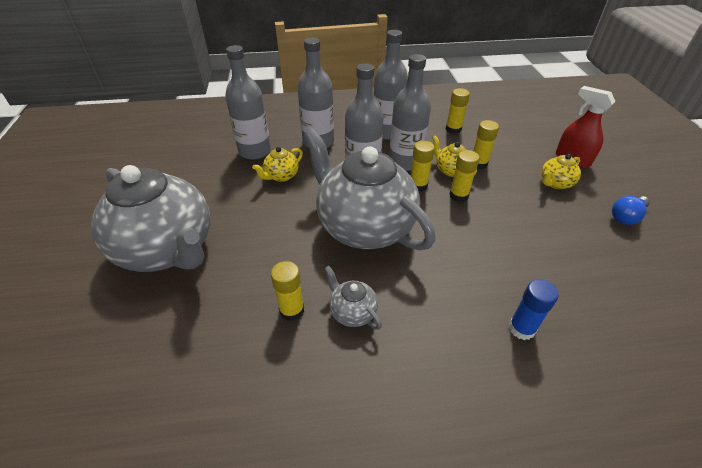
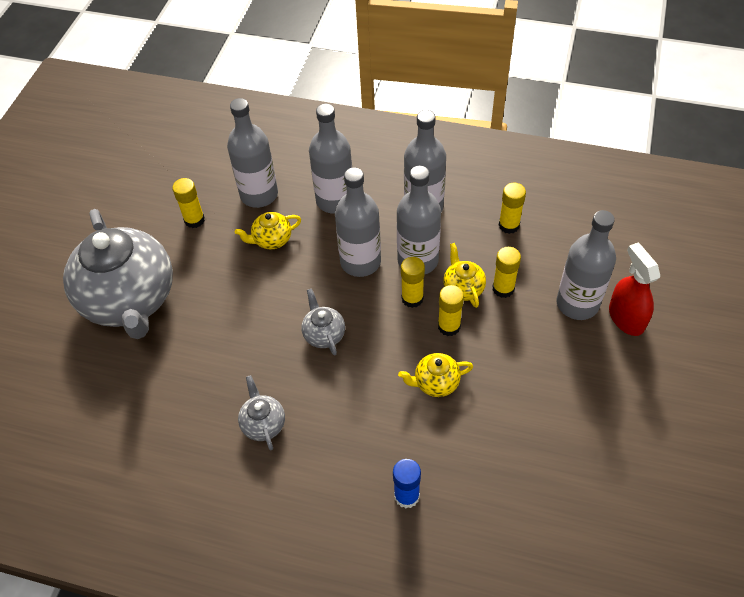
camera: 25 degrees right, 10 degrees up
(291, 310) = (212, 403): yellow glue stick -> yellow glue stick (194, 220)
(364, 227) = (324, 334): grey teapot -> grey teapot, size x0.41
(534, 160) = (577, 303): none -> grey bottle
(555, 183) = (575, 345): yellow teapot -> yellow teapot (435, 383)
(626, 217) = (622, 417): blue light bulb -> none

